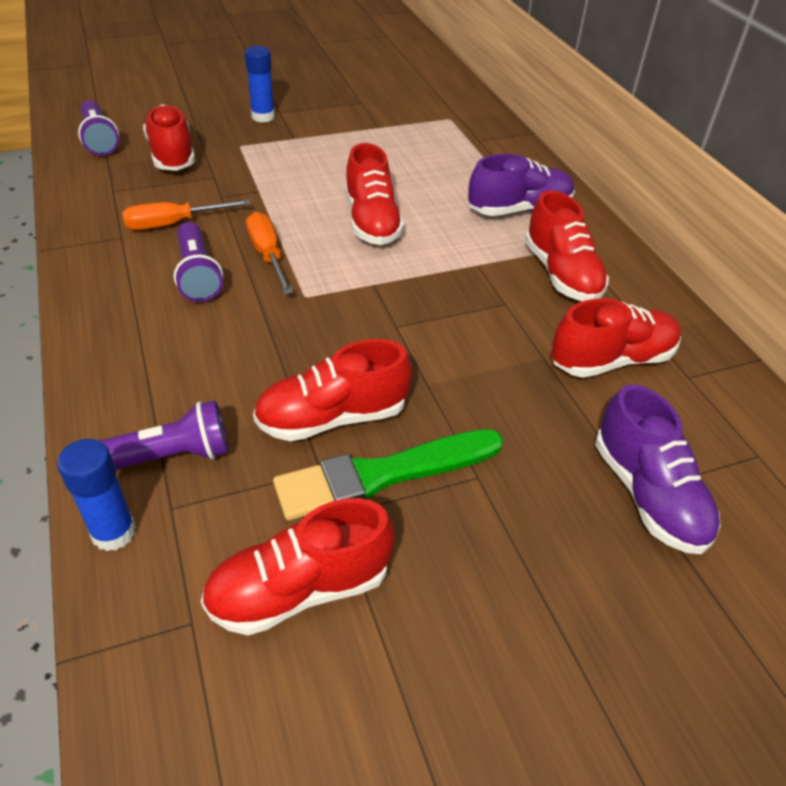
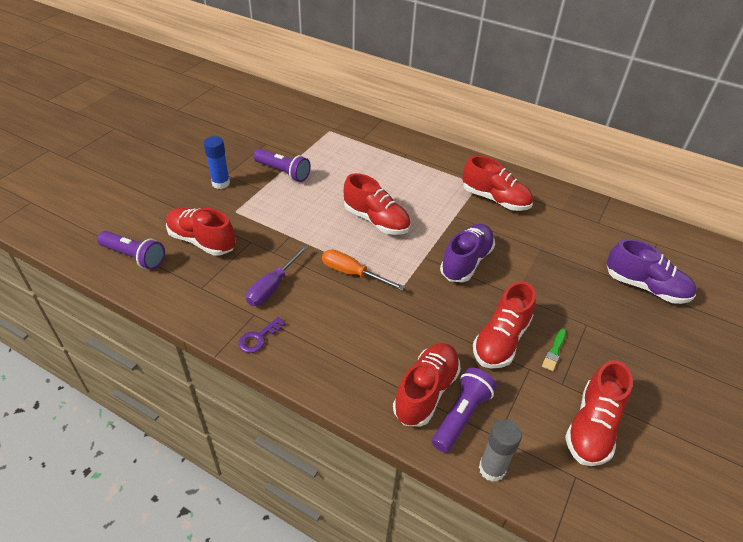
camera: 40 degrees left, 0 degrees up
(93, 258) = (258, 338): none -> purple key
(114, 532) = (492, 469): blue glue stick -> grey glue stick
(174, 224) = (273, 286): orange screwdriver -> purple screwdriver
(198, 275) = (333, 309): purple flashlight -> purple flashlight (283, 172)
(383, 474) = (554, 351): green brush -> green brush, size x0.41
(519, 210) = (434, 172): purple shoe -> purple shoe (466, 262)
(611, 360) = (564, 233): red shoe -> red shoe (426, 392)

